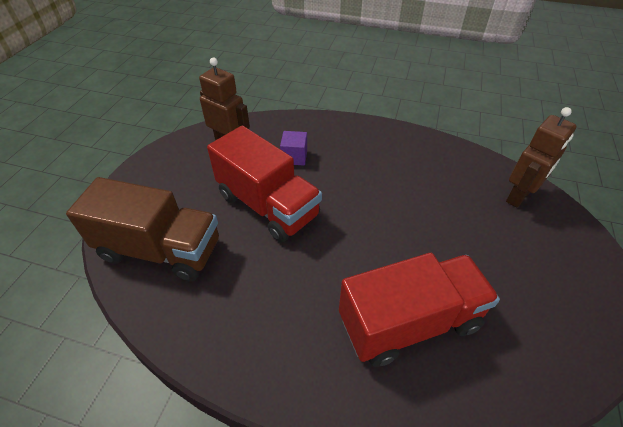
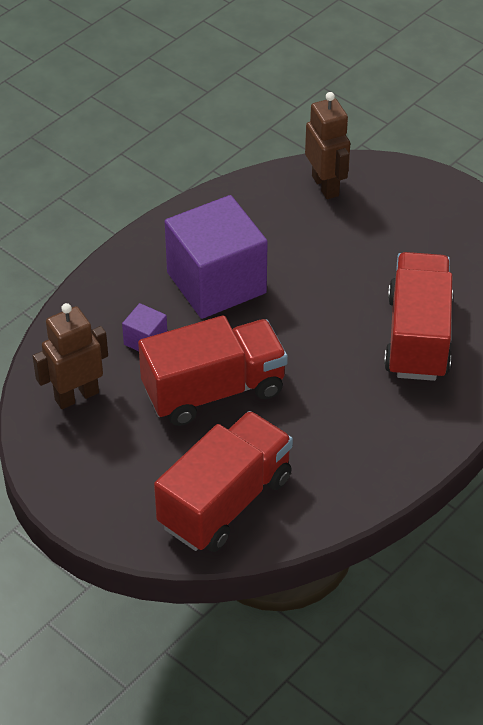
camera: 65 degrees left, 0 degrees up
(160, 250) = (225, 502): brown truck -> red truck
(370, 172) = (216, 283): none -> purple cube

